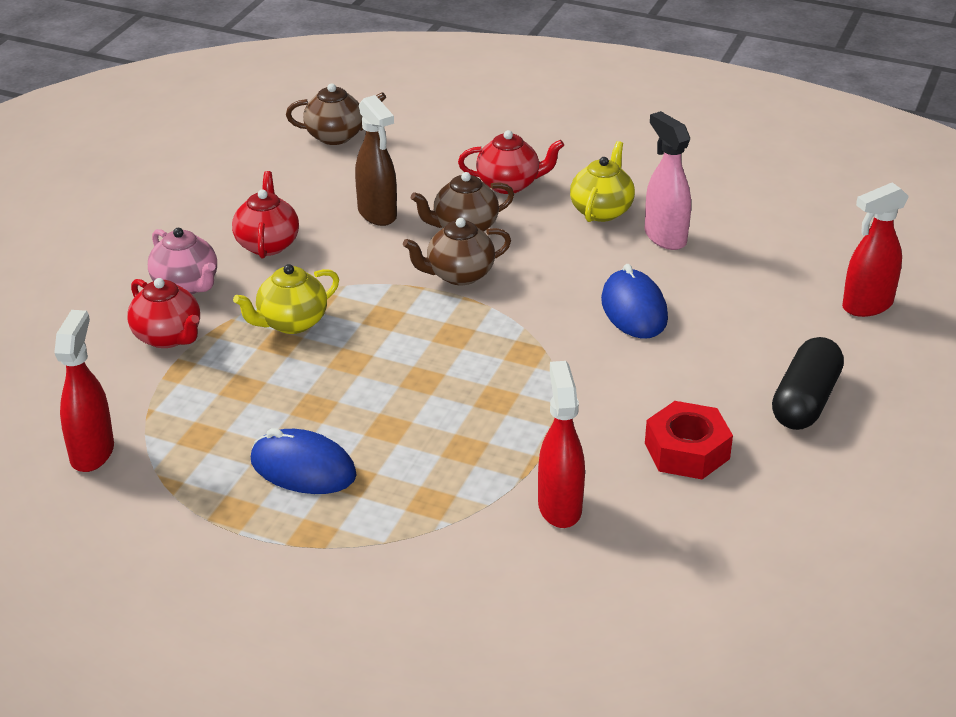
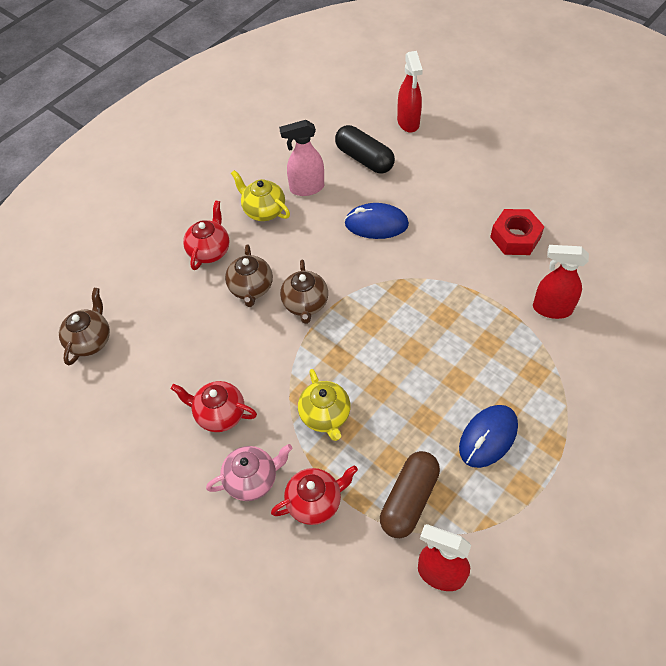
camera: 70 degrees left, 20 degrees up
(189, 411) = (409, 499): none -> brown capsule
(377, 214) = (211, 336): brown spray bottle -> none
(805, 401) = (485, 174): black capsule -> black capsule (364, 159)

